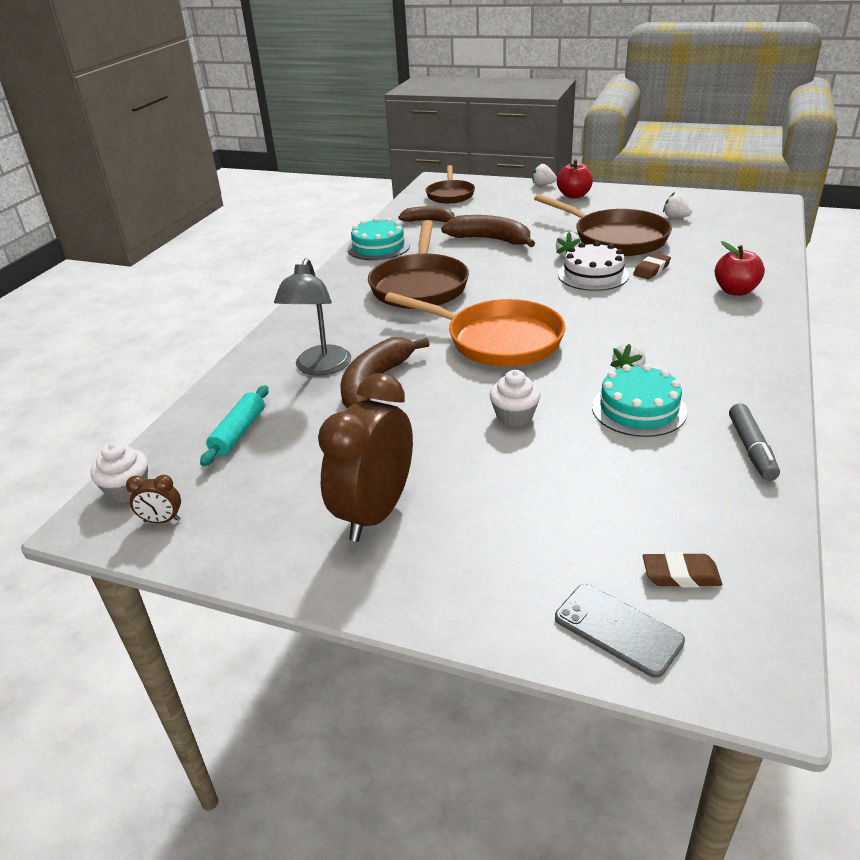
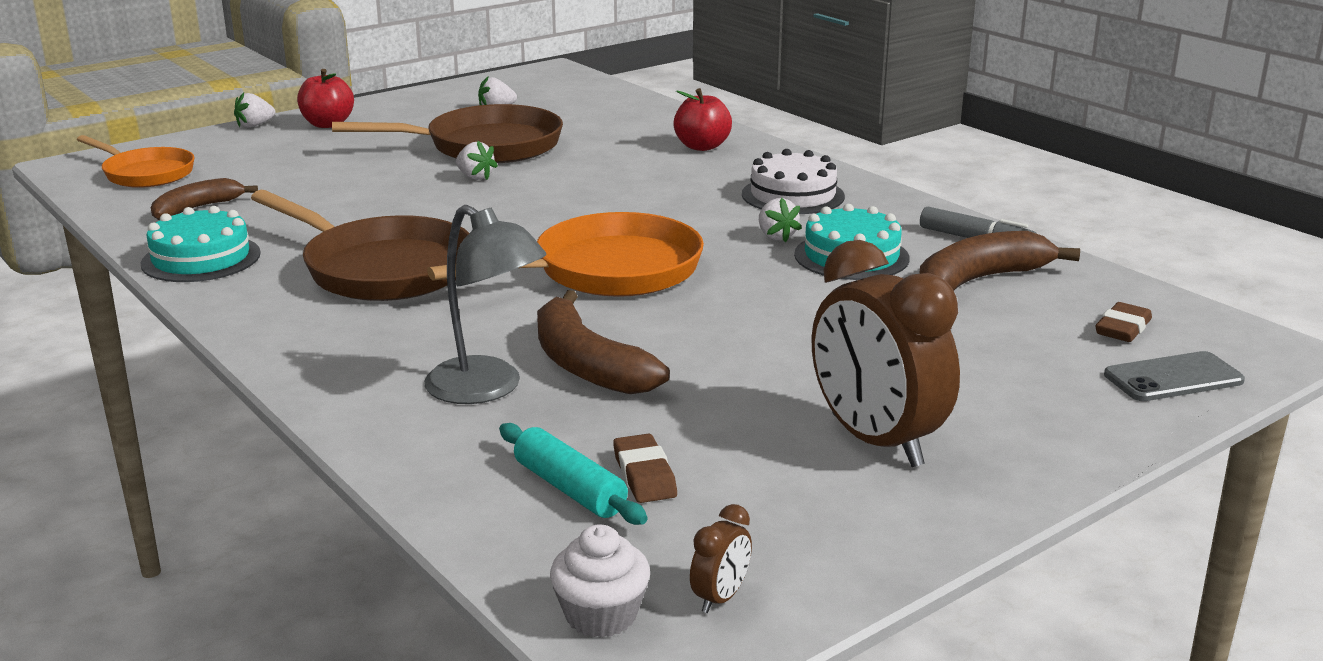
camera: 60 degrees left, 10 degrees down
(450, 195) = (145, 173): brown pan -> orange pan
(490, 240) = (342, 196): brown banana -> brown banana (980, 280)
(514, 416) = (782, 313): white cupcake -> none
(593, 275) = (547, 183): white cake -> white cake (793, 195)
(651, 270) = (591, 158): brown eraser -> brown eraser (644, 475)

